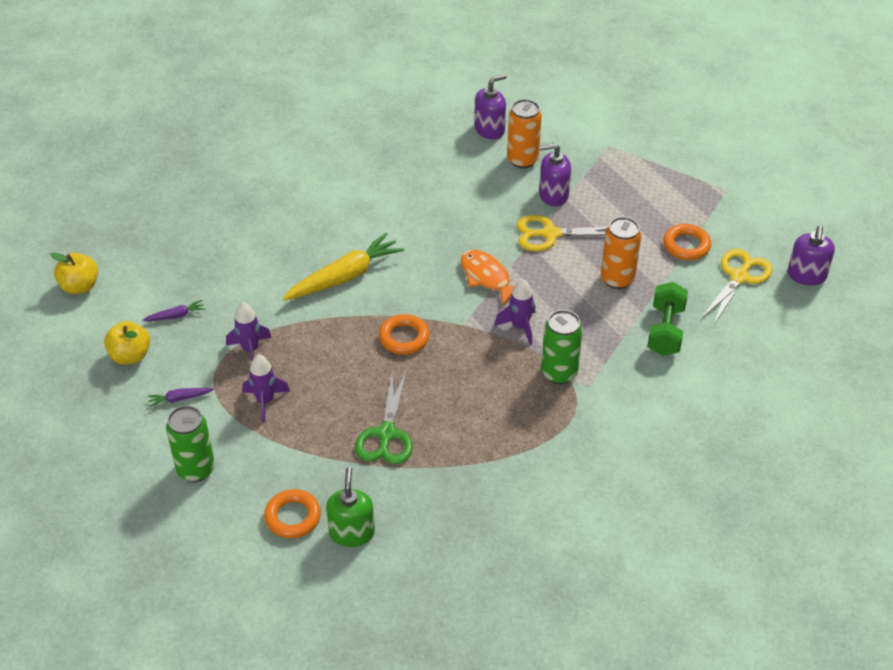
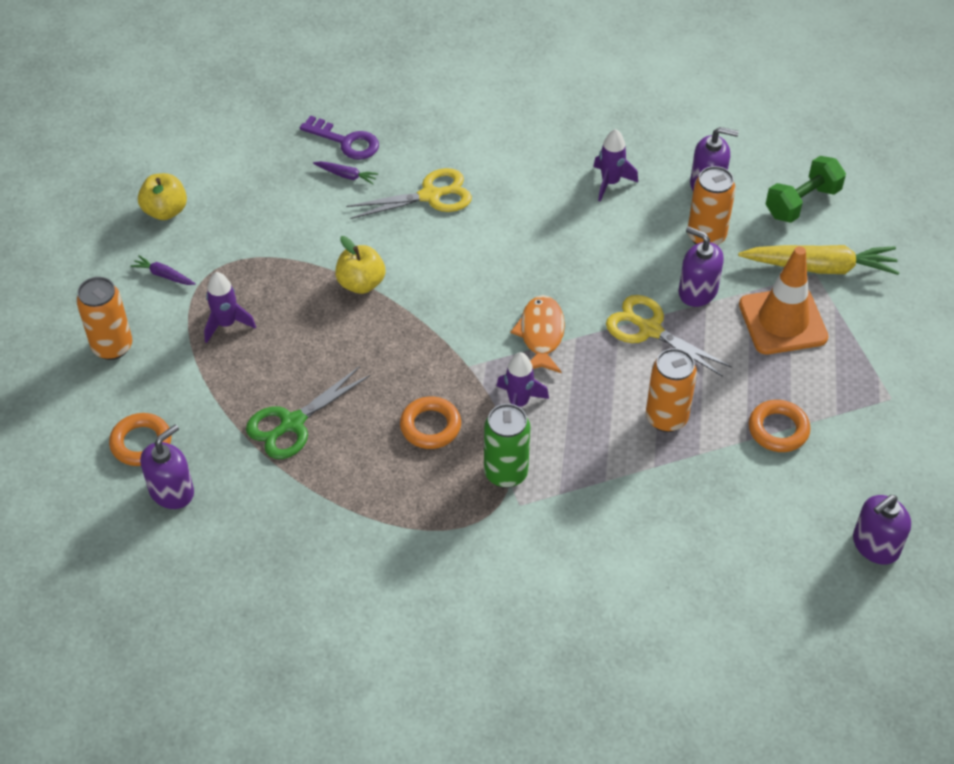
camera: 40 degrees right, 5 degrees up
(80, 286) = (190, 122): yellow apple -> yellow apple (361, 283)
(175, 316) = (236, 197): purple carrot -> purple carrot (346, 175)
(196, 469) = (112, 347): green can -> orange can
(216, 234) = (346, 141): none -> purple key
(250, 350) = (263, 268): purple rocket -> purple rocket (610, 182)
(344, 276) = (413, 251): yellow carrot -> yellow carrot (820, 267)
(352, 532) = (172, 491): green soap dispenser -> purple soap dispenser
(404, 338) = (403, 343): orange ring -> orange ring (430, 426)
(621, 183) = (783, 321): none -> orange traffic cone
(665, 331) = (656, 502): green dumbbell -> green dumbbell (802, 202)
(739, 277) = (797, 499): yellow scissors -> yellow scissors (430, 196)

